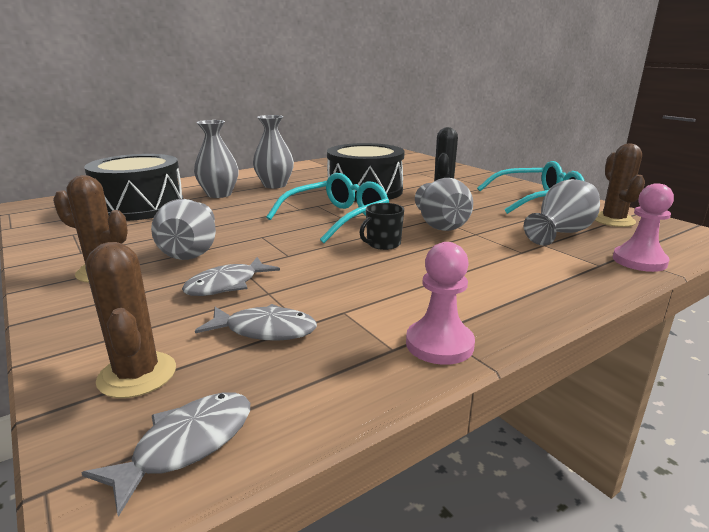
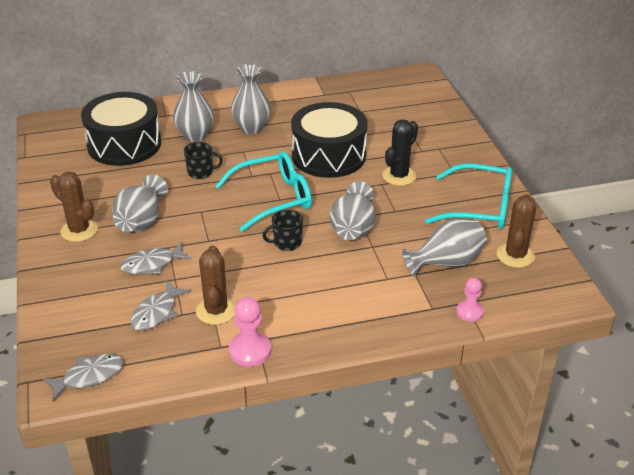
camera: 20 degrees right, 15 degrees up
(137, 375) = (78, 328): brown cactus -> brown cactus (216, 311)
(242, 213) = (201, 172): none -> black mug
(265, 330) = (157, 312): grey fish -> grey fish turned 90 degrees clockwise
(639, 261) = (469, 312): pink pawn -> pink pawn, size x0.67

